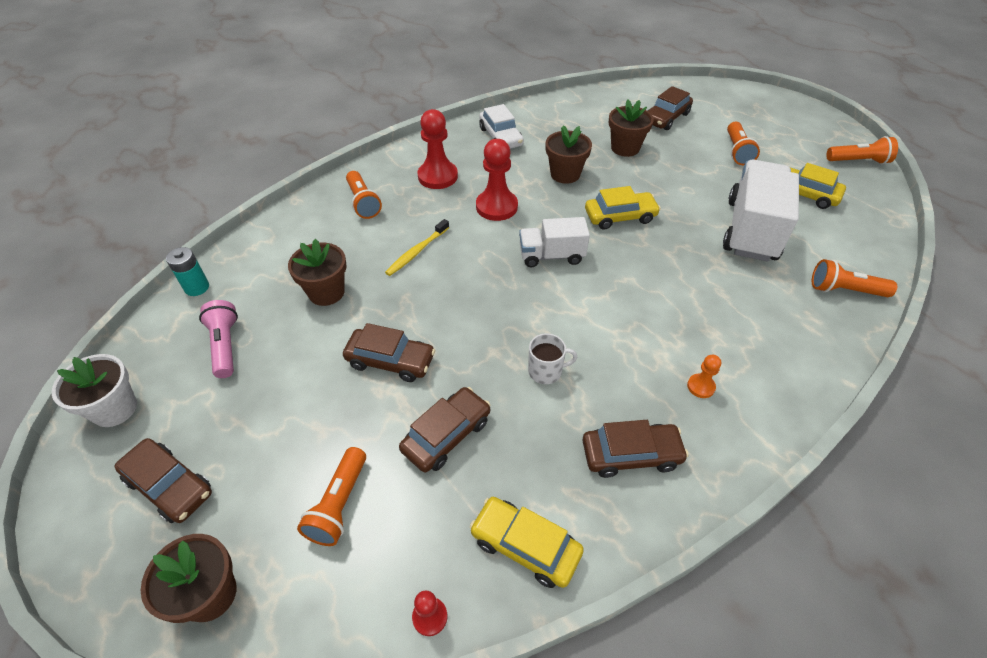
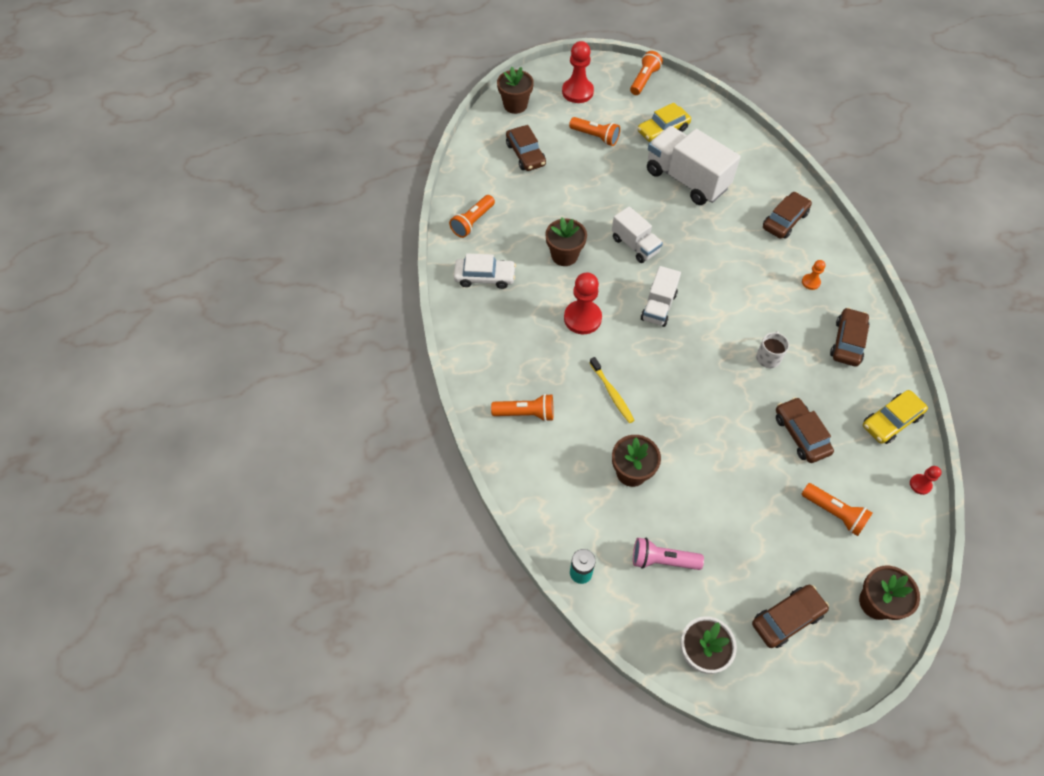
camera: 65 degrees left, 10 degrees up
(390, 361) = (723, 448): brown car -> brown car (784, 220)
(437, 176) = (518, 345): red pawn -> red pawn (577, 92)
(620, 216) = (635, 245): yellow car -> white truck
(625, 148) = (551, 201): brown flower pot -> brown flower pot (515, 105)
(844, 290) = (762, 167): orange flashlight -> orange flashlight (472, 222)

